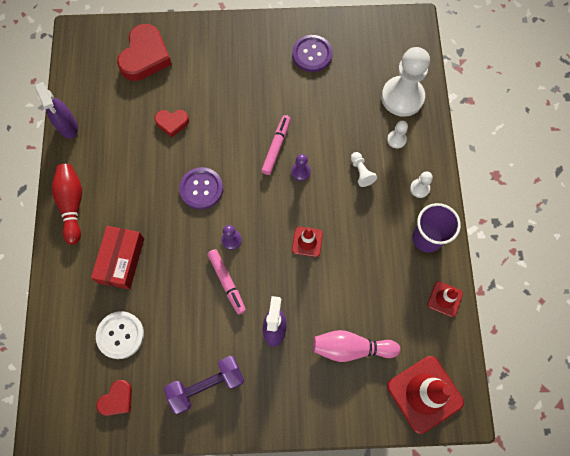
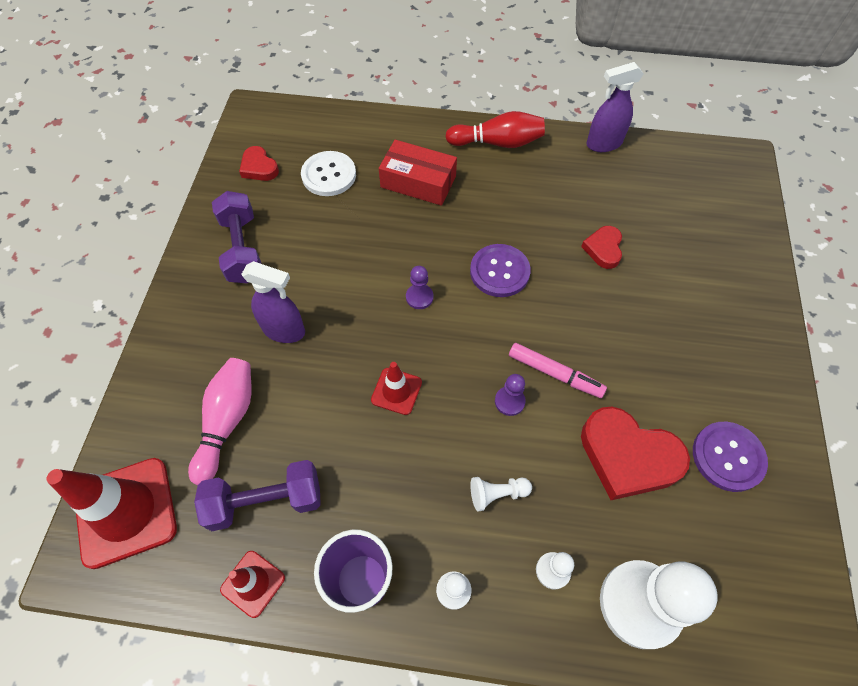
camera: 100 degrees right, 10 degrees down
(145, 56) = (711, 228): red heart -> red heart (628, 456)
(227, 282) = (362, 285): pink marker -> none
(397, 306) = (265, 501): none -> purple dumbbell

